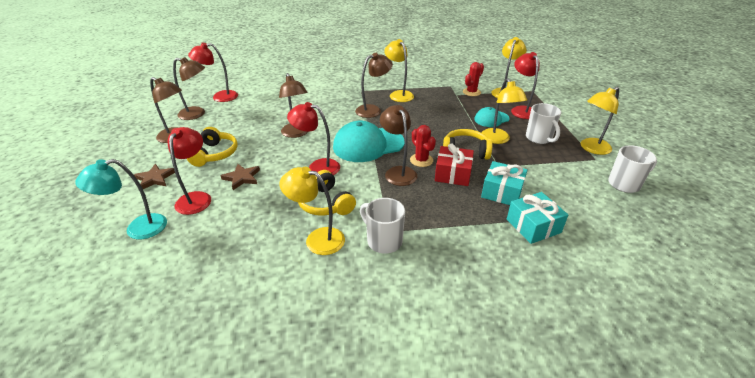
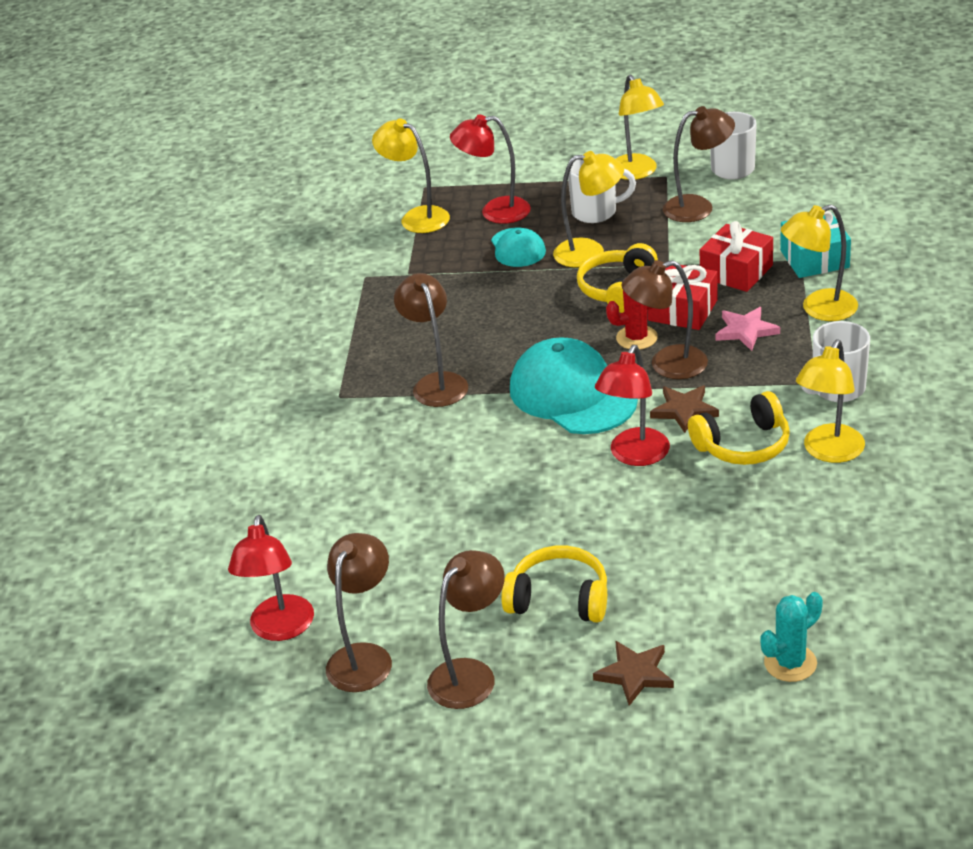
camera: 75 degrees left, 0 degrees up
(138, 229) = (790, 663): turquoise lamp -> turquoise cactus
(196, 198) = (708, 602): red lamp -> none
(242, 178) = (653, 550): brown star -> brown star (684, 410)
(296, 133) = (505, 487): brown lamp -> brown lamp (698, 207)
(368, 145) = (572, 394): turquoise cap -> turquoise cap turned 150 degrees clockwise
(398, 94) = (377, 346): yellow lamp -> yellow lamp (819, 309)
(438, 199) = (746, 331): none -> pink star
(471, 92) = (403, 254): red cactus -> none
(502, 192) = (736, 271): turquoise gift -> red gift

